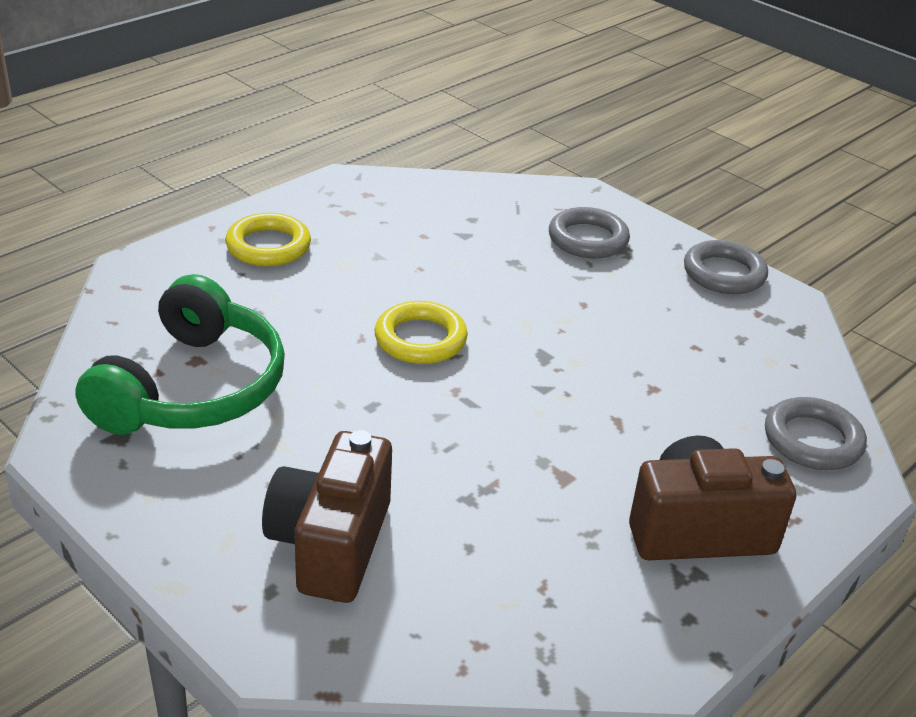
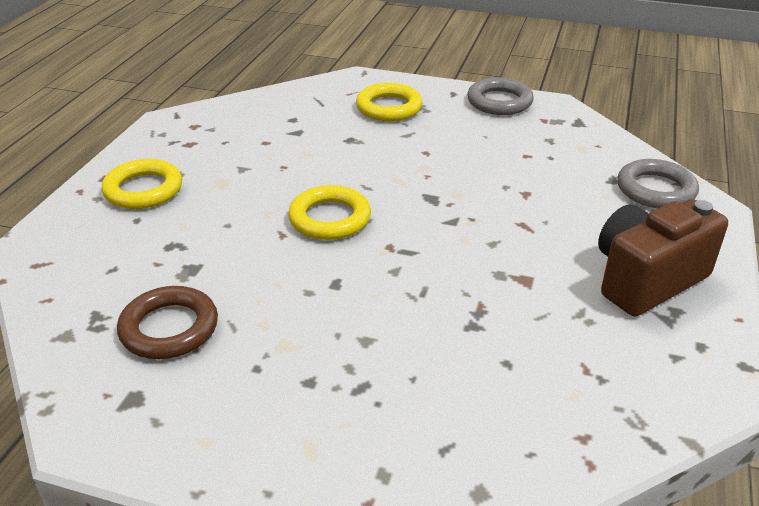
camera: 25 degrees left, 0 degrees up
(192, 388) = (169, 328): green headphones -> brown ring
(330, 544) = (400, 410): brown camera -> none
(588, 239) = (389, 107): grey ring -> yellow ring

